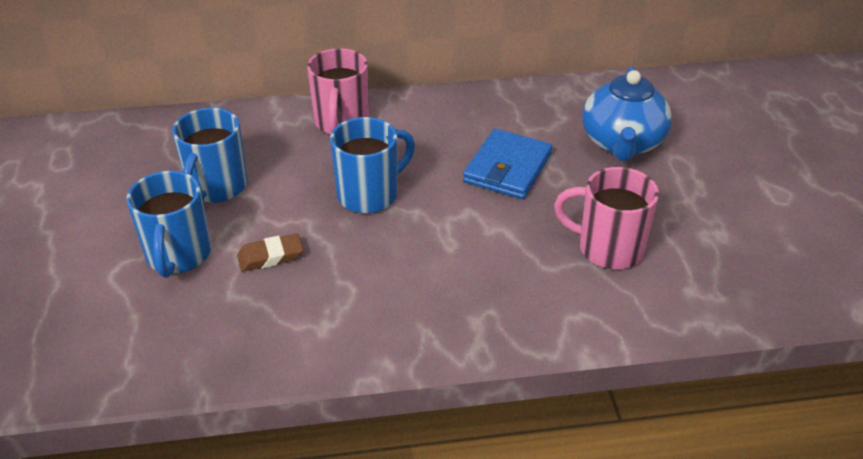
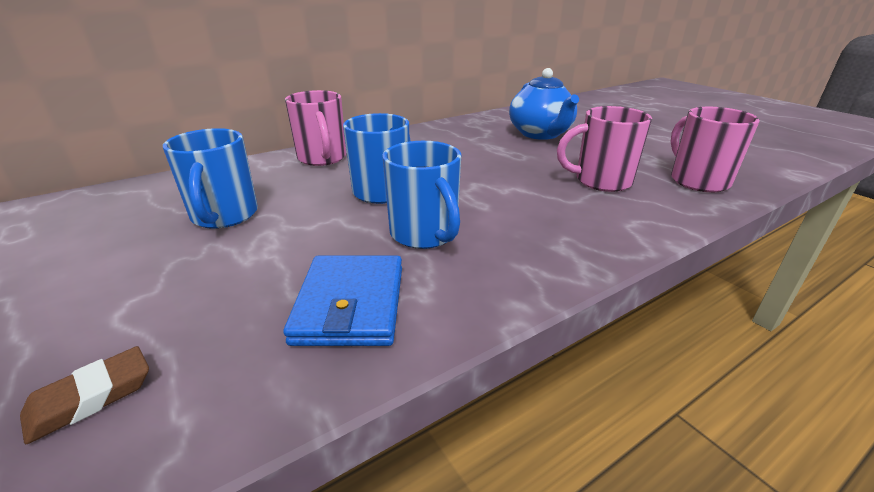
camera: 25 degrees left, 10 degrees down
(178, 256) = (205, 277): blue mug -> blue mug (424, 234)
(270, 256) = (318, 252): brown eraser -> brown eraser (91, 398)
(507, 168) = (478, 157): blue wallet -> blue wallet (350, 304)
(724, 282) = (697, 181): none -> pink mug

